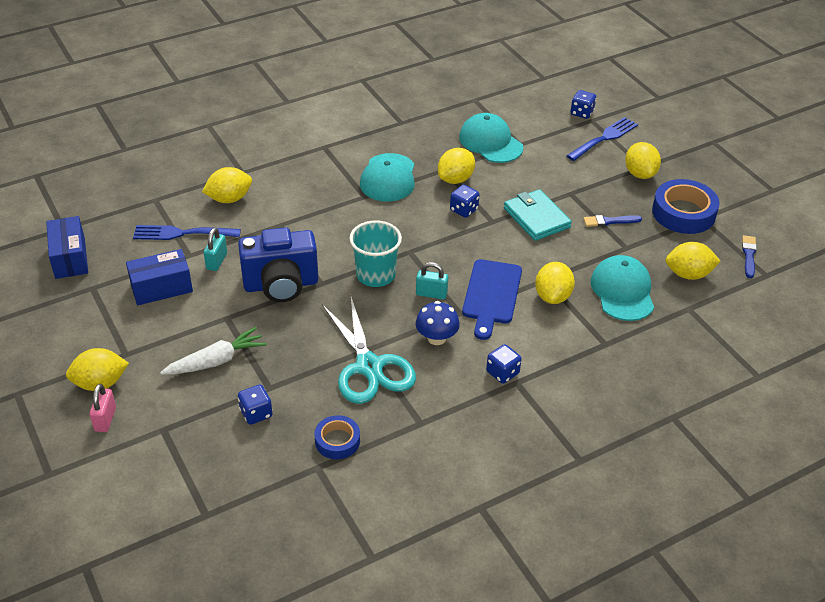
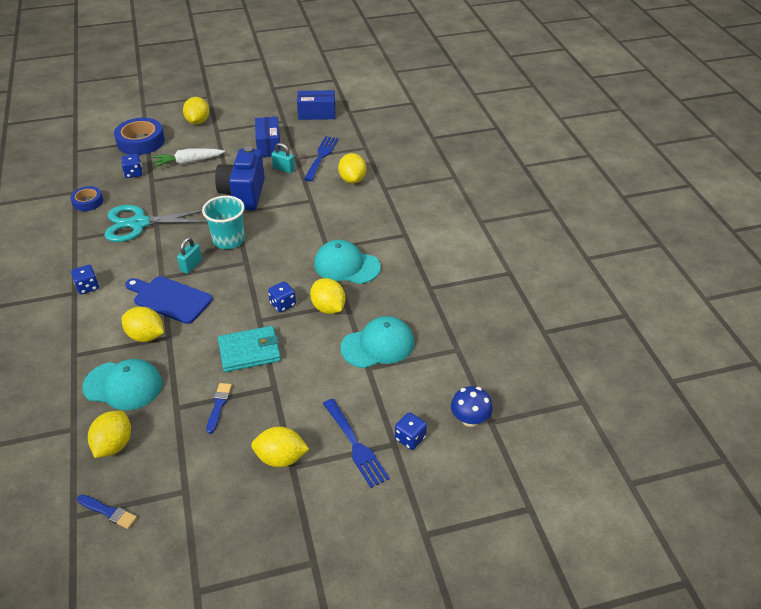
camera: 105 degrees right, 0 degrees up
(105, 419) = (168, 122): pink padlock -> none
(216, 361) = (188, 162): white carrot -> white carrot turned 90 degrees clockwise
(436, 338) = (144, 260): blue mushroom -> blue mushroom (470, 419)
(683, 213) = (201, 476): blue tape -> blue tape (141, 141)

